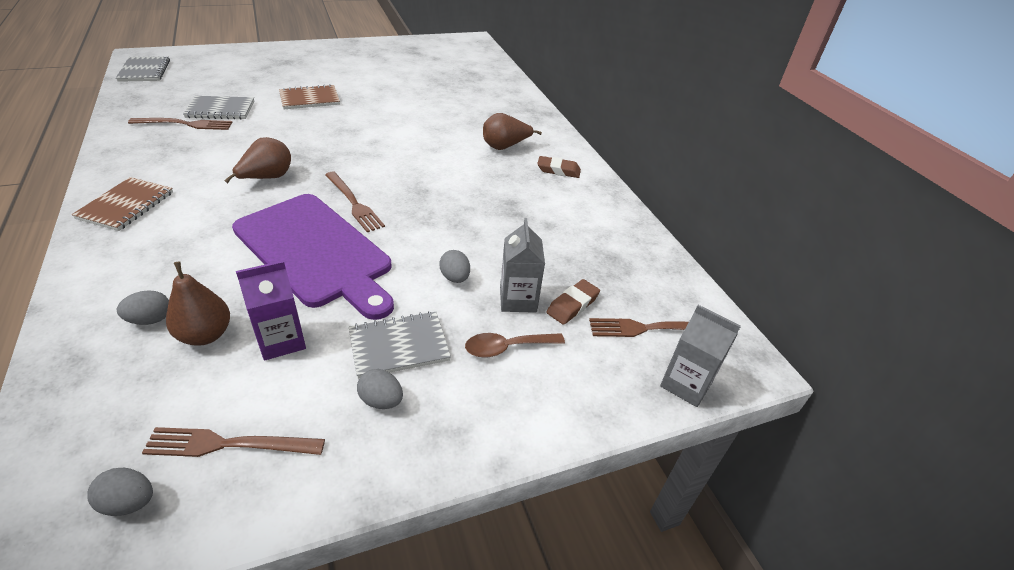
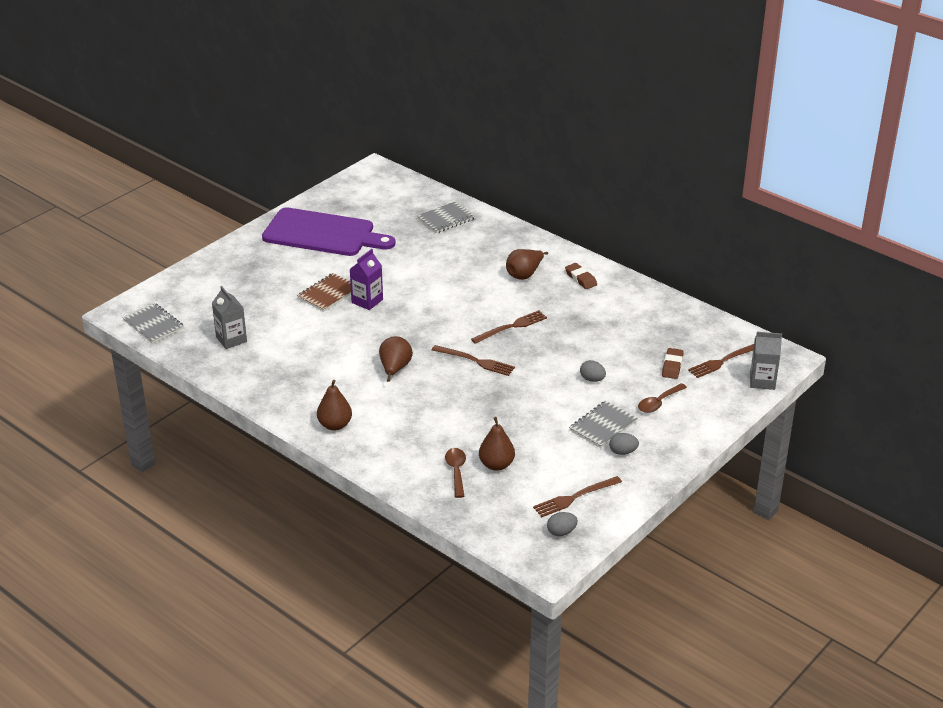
camera: 25 degrees left, 5 degrees down
(126, 205) = (335, 425): brown notebook -> brown pear
(150, 320) = (456, 471): grey egg -> brown spoon
(185, 124) = (271, 355): brown fork -> brown fork (511, 327)
(220, 109) = (276, 332): grey notebook -> grey notebook (446, 219)
(281, 341) = (539, 450): purple carton -> purple carton (367, 301)
(315, 252) = (494, 400): purple cutting board -> purple cutting board (323, 234)
(518, 299) = (640, 376): grey carton -> grey carton (231, 339)
(558, 170) = (580, 279): brown eraser -> brown eraser turned 75 degrees clockwise

